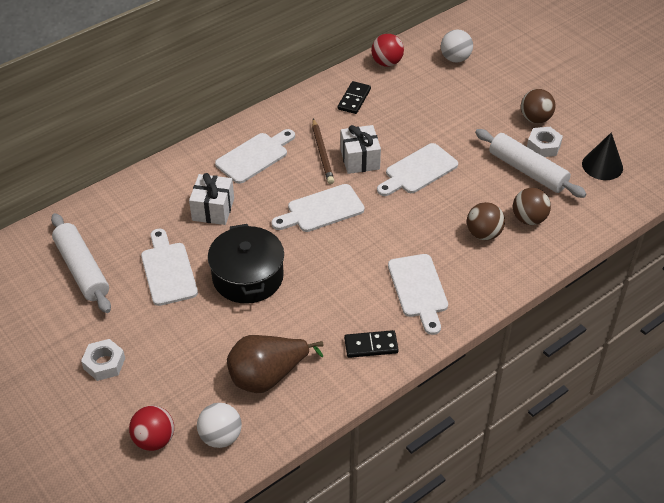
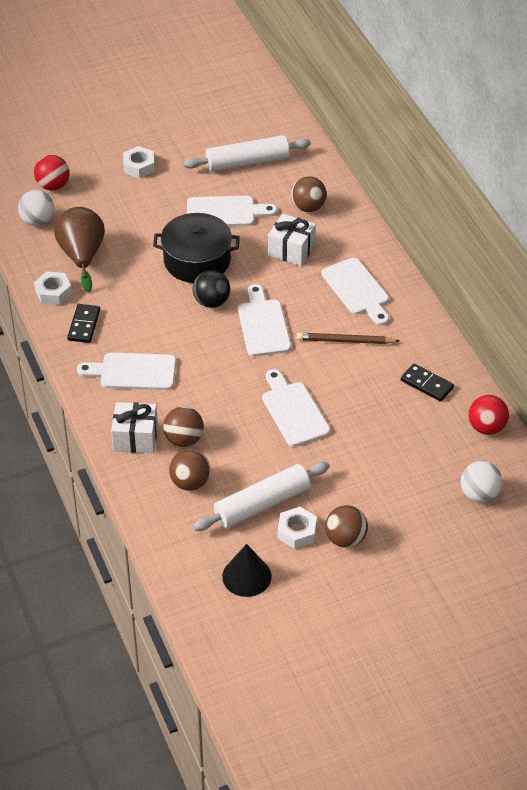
camera: 105 degrees right, 0 degrees up
(147, 209) = (308, 207): none -> brown ball
(303, 253) = (211, 302): none -> black ball
(332, 386) = (53, 292): none -> white nut
(360, 159) = (326, 368): white gift -> white gift (135, 438)

